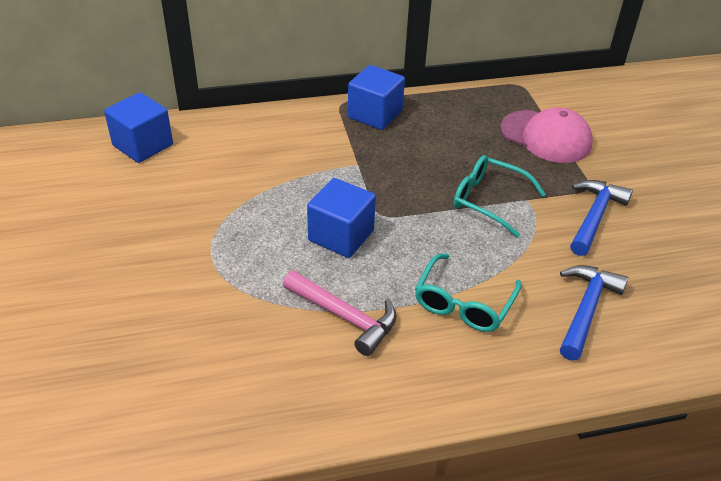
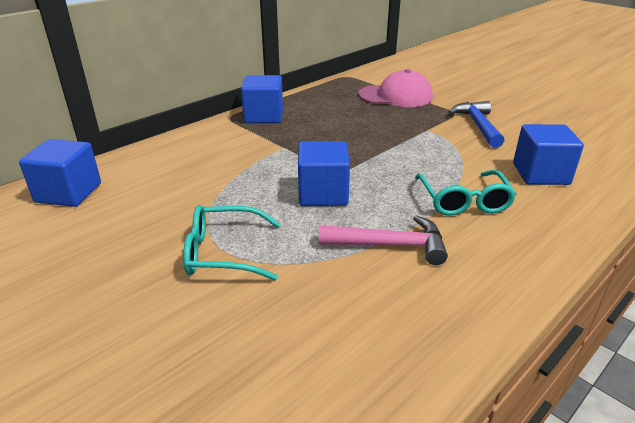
camera: 30 degrees left, 10 degrees down
(488, 200) = (403, 138): turquoise glasses -> turquoise glasses (223, 253)
(586, 309) = (540, 174): blue hammer -> blue cube

